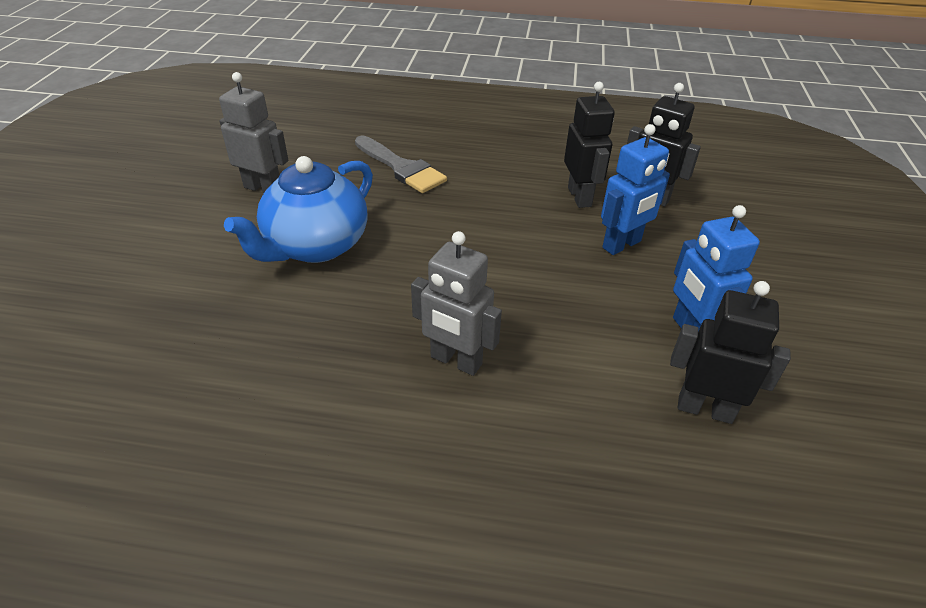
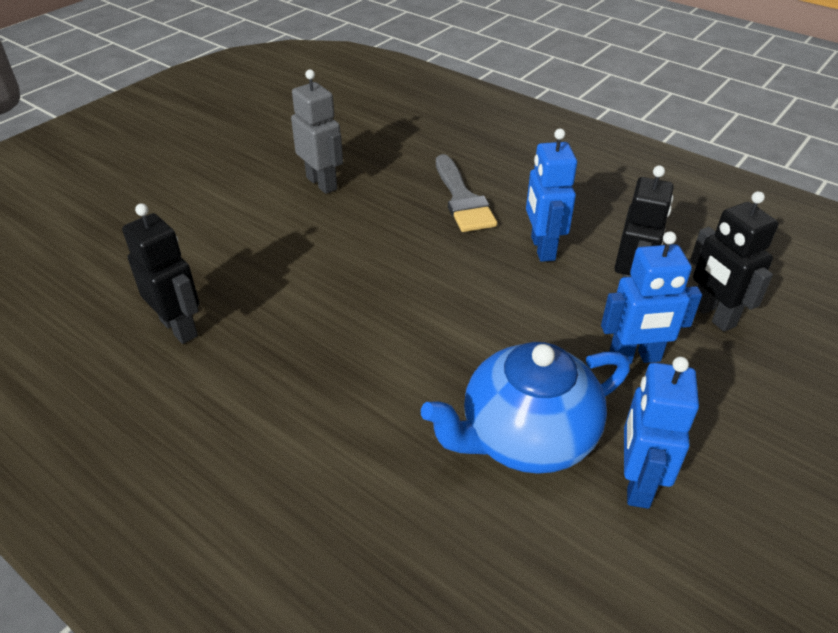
camera: 30 degrees right, 0 degrees up
(315, 246) = (327, 253): blue teapot -> blue teapot (525, 438)
(455, 361) = (369, 411): grey robot -> none
(494, 187) = (542, 248): none -> blue robot
(705, 409) = (582, 569): black robot -> black robot (179, 328)

